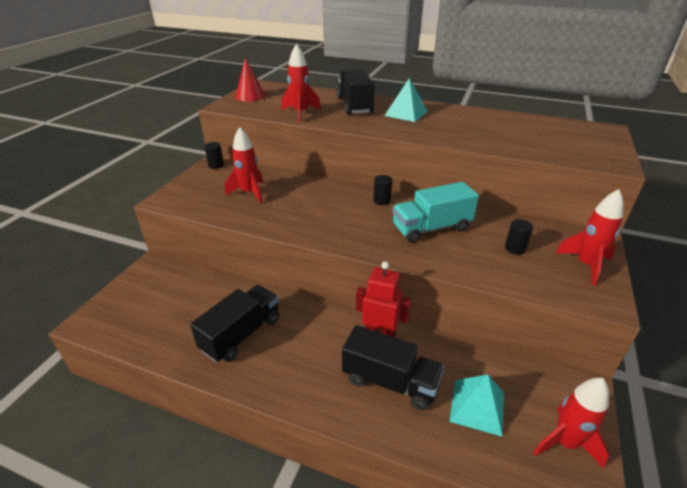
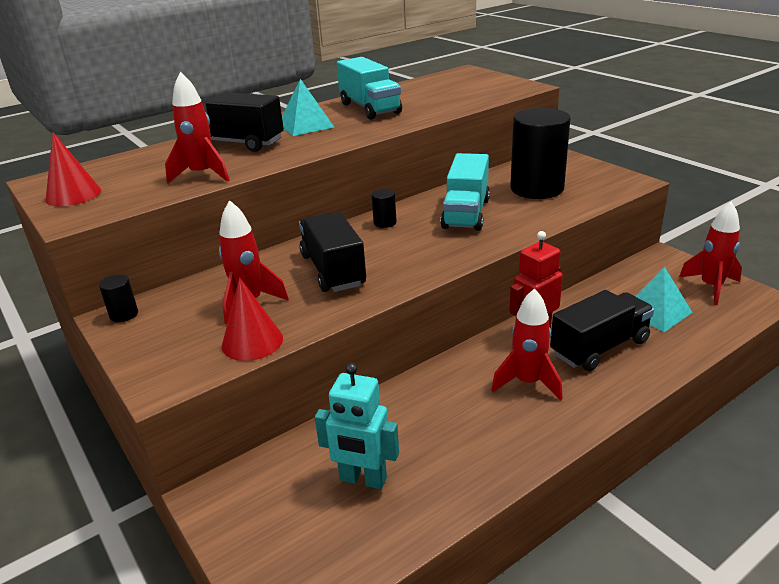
camera: 55 degrees left, 5 degrees down
(184, 312) = (363, 479): none -> turquoise robot
(213, 209) = (252, 342): none -> red cone
(241, 334) = (453, 433): black truck -> black truck (333, 270)
(464, 121) = (370, 108): none -> turquoise truck
(515, 248) = (537, 188): black cylinder -> black cylinder, size x2.47
(586, 265) = (584, 171): red rocket -> red rocket (527, 383)

